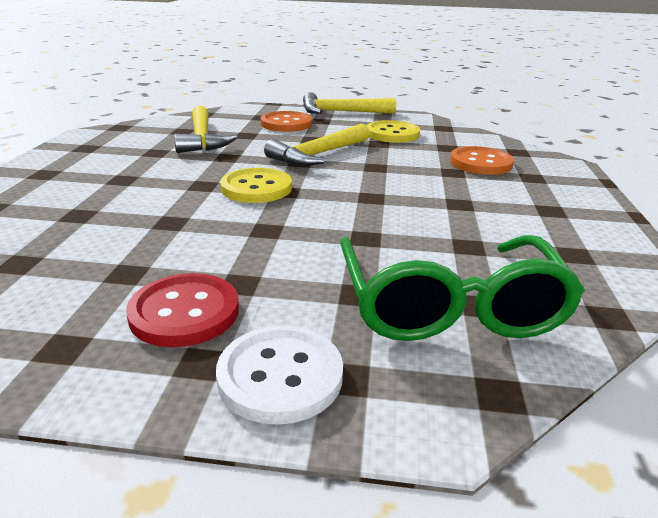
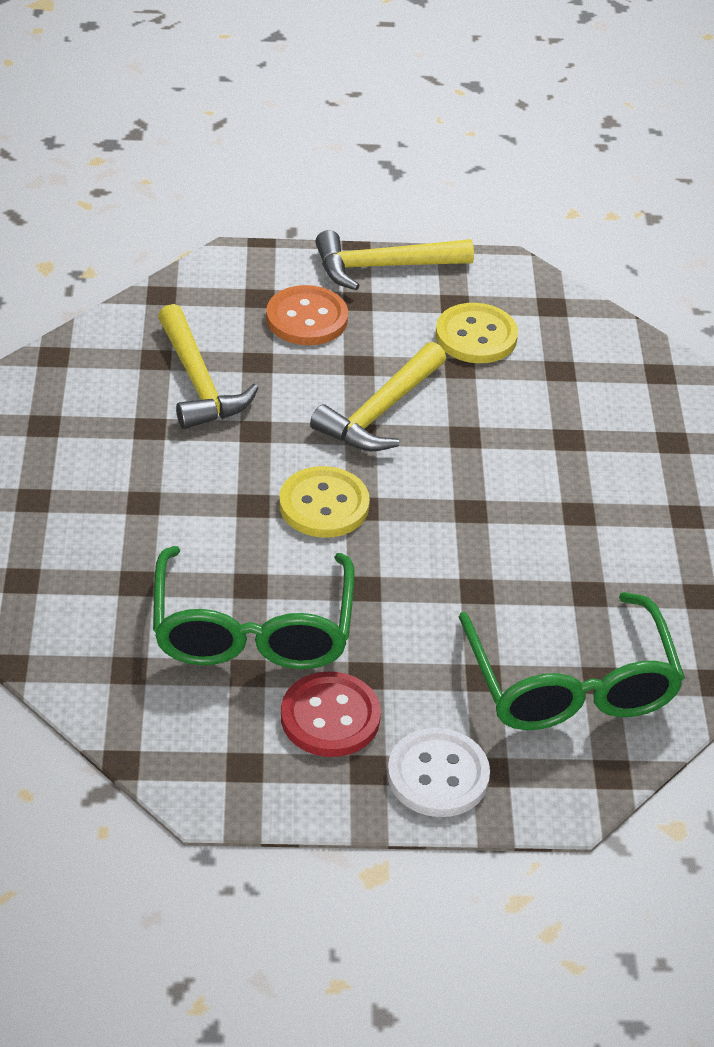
camera: 10 degrees left, 15 degrees up
(151, 247) = (252, 630): none -> green glasses
(480, 163) = (606, 412): orange button -> none

